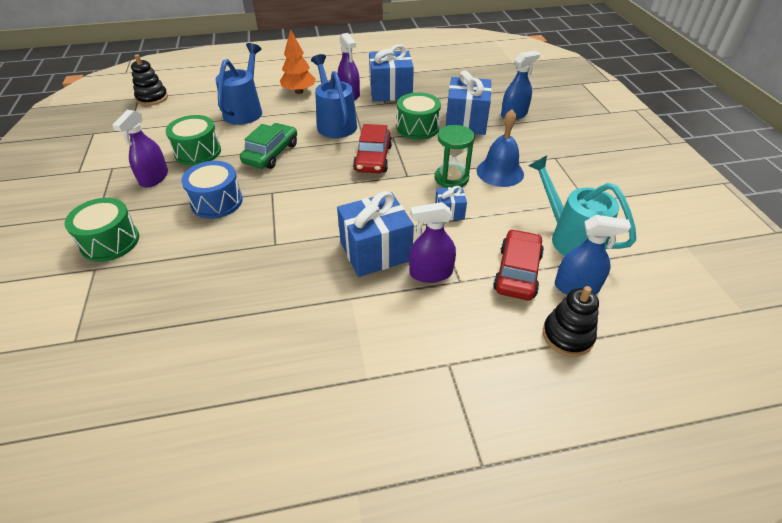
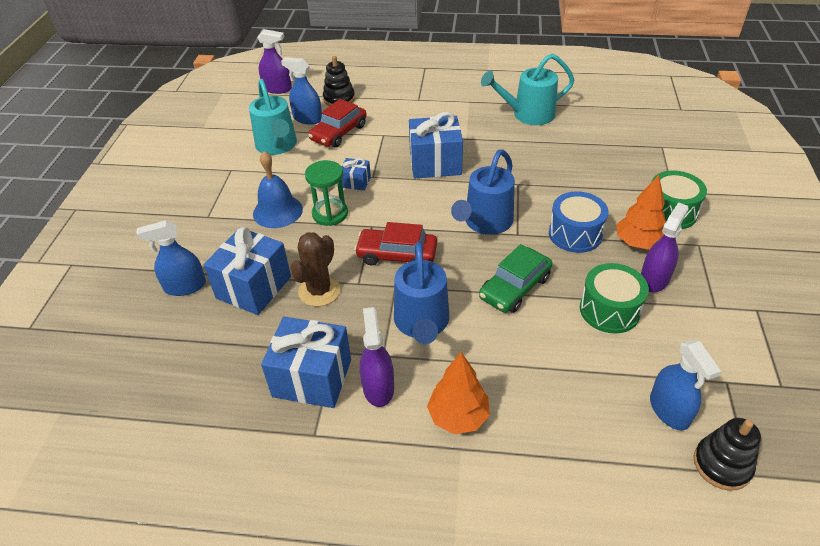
camera: 160 degrees left, 0 degrees up
(157, 204) = (638, 243): none -> orange tree
(173, 112) = (669, 410): none -> blue spray bottle
(245, 110) = (550, 385): blue watering can -> blue watering can (485, 223)
(268, 365) = (527, 115): none -> turquoise watering can
(373, 158) = (397, 255): red car -> red car turned 105 degrees counterclockwise
(417, 127) = (319, 291): green drum -> brown cactus
(431, 273) = (401, 142): purple spray bottle -> purple spray bottle (277, 89)

